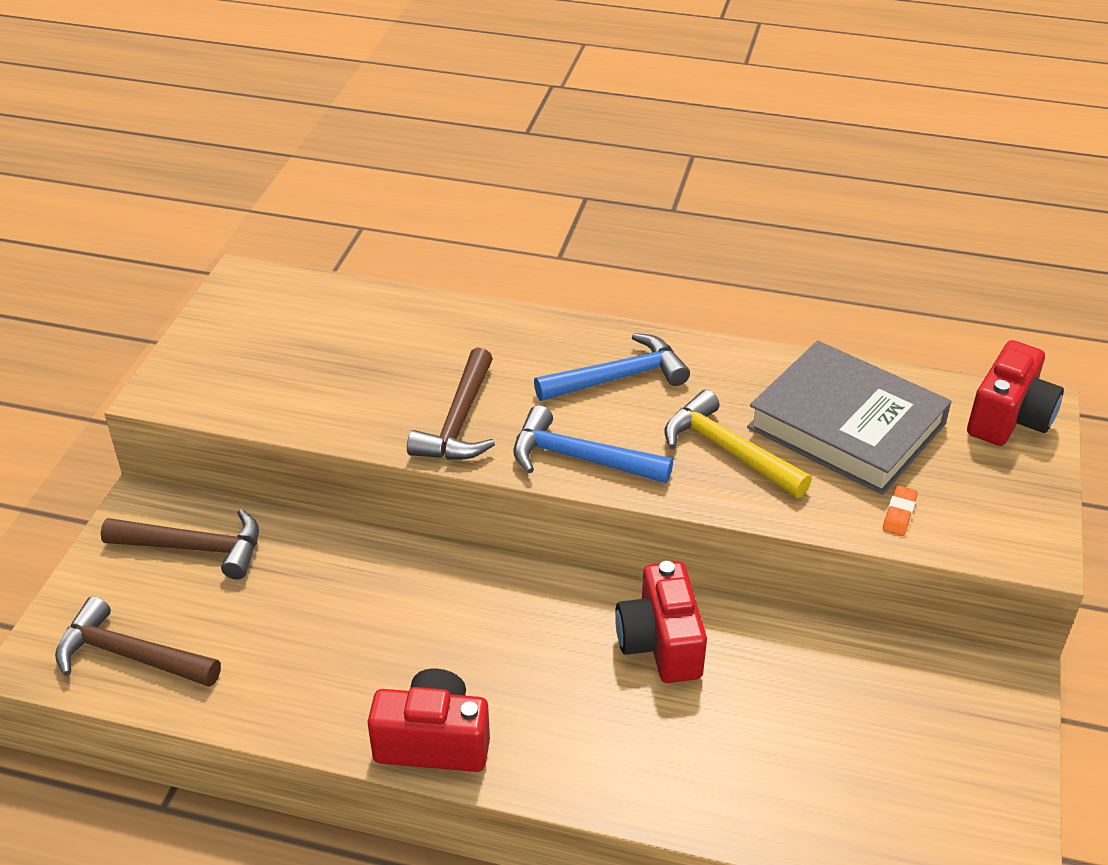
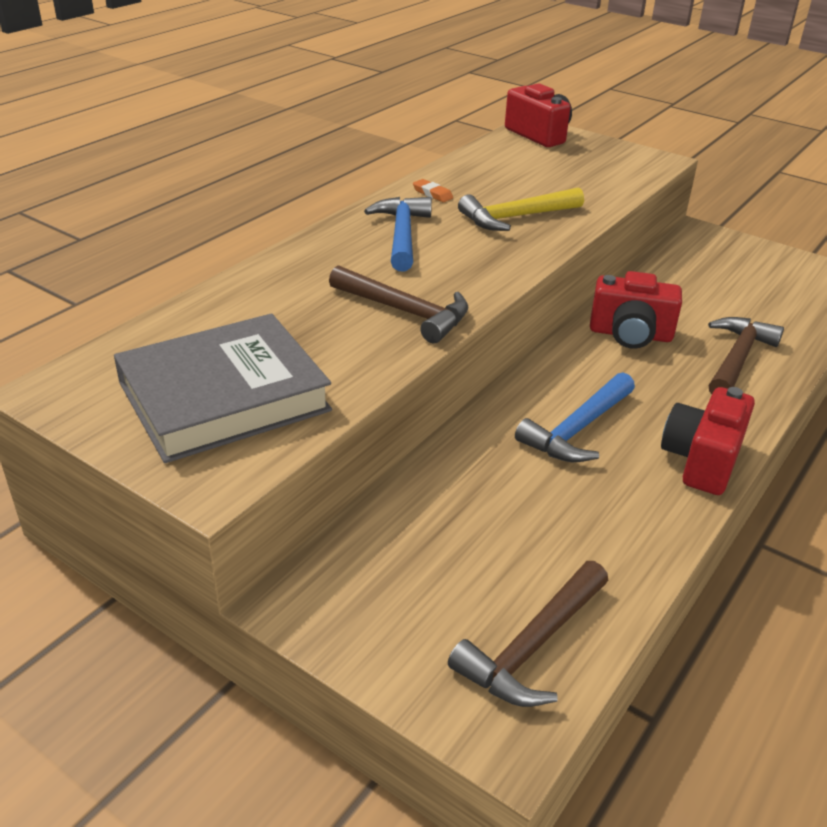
camera: 70 degrees left, 5 degrees down
(194, 548) = (389, 568): brown hammer -> brown hammer (737, 358)
(580, 458) = (489, 271): blue hammer -> blue hammer (578, 429)
(846, 426) = (515, 176): grey book -> grey book (224, 396)
(899, 514) = (610, 184): orange eraser -> orange eraser (432, 194)

